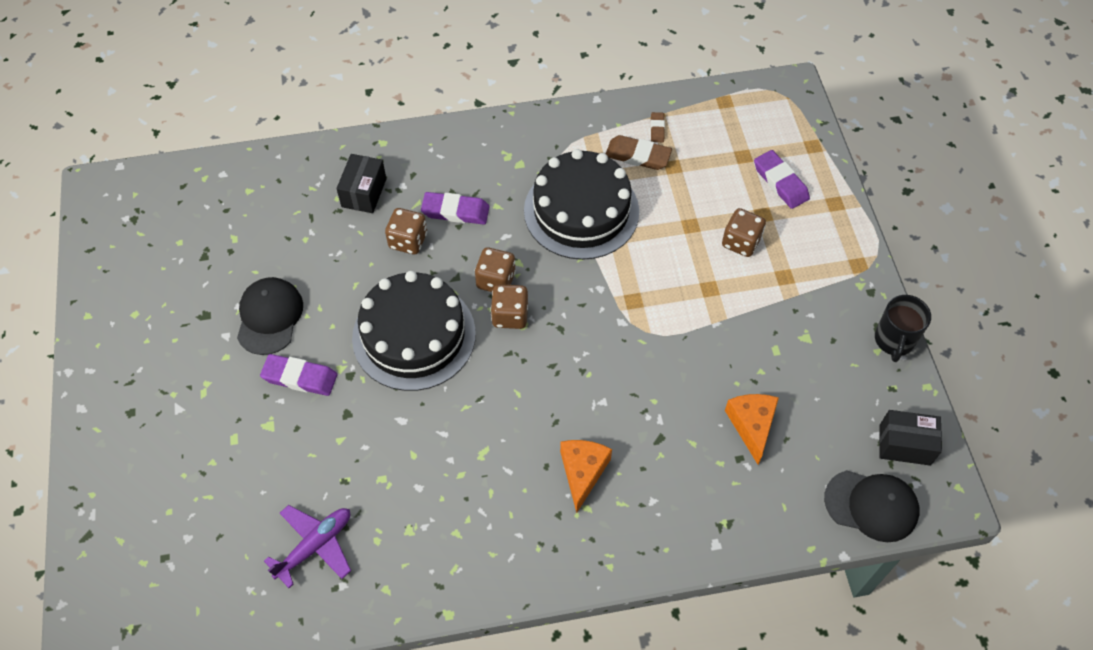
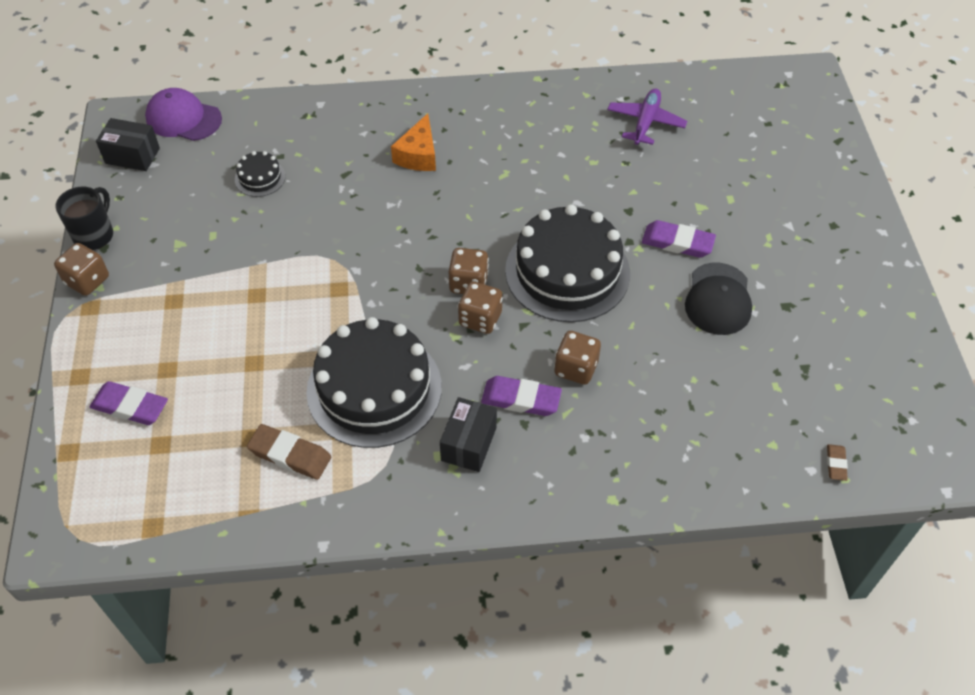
camera: 175 degrees left, 5 degrees down
(315, 546) = (645, 122): purple plane -> purple plane turned 150 degrees clockwise
(364, 193) = (631, 431): black box -> black box (469, 444)
(657, 129) = (255, 491): brown eraser -> brown eraser (836, 464)
(741, 242) = (205, 340): brown dice -> brown dice (87, 280)
(752, 425) = (260, 178): orange cheese -> black cake
(780, 182) = (130, 406): purple eraser -> purple eraser turned 45 degrees counterclockwise
(871, 505) = (183, 118): black cap -> purple cap

